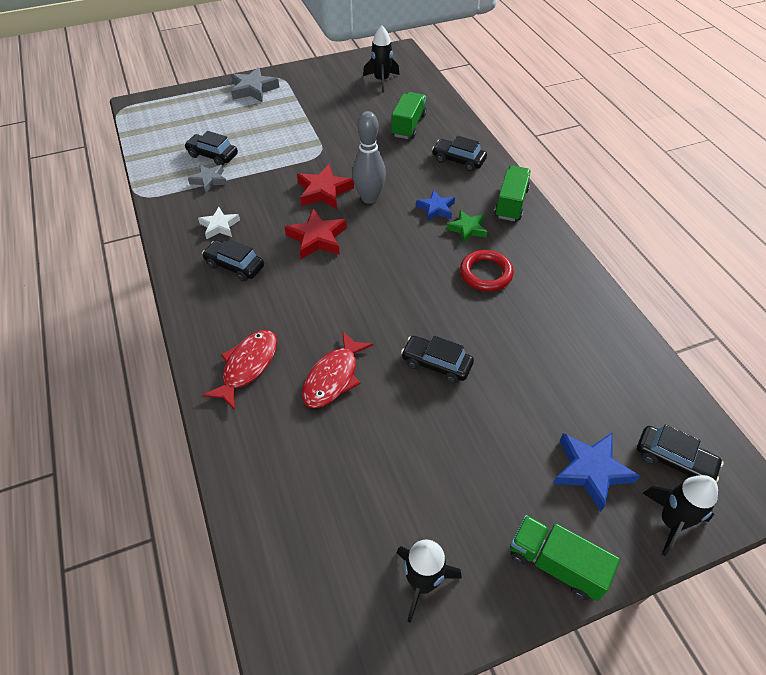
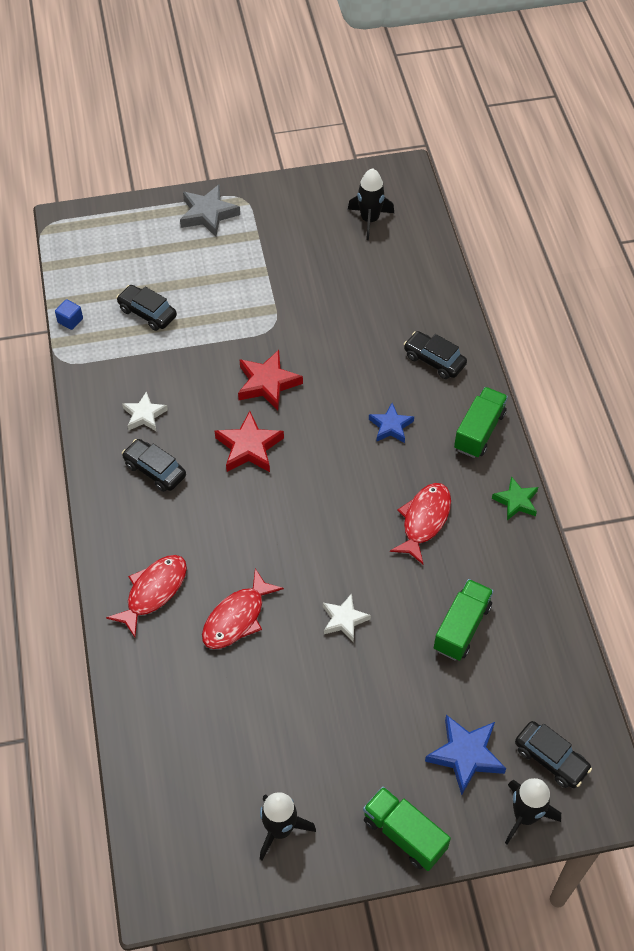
camera: 10 degrees right, 5 degrees up
(146, 167) = (70, 320): none -> blue cube
(209, 180) = (140, 349): grey star -> none
(369, 198) = (317, 400): grey bowling pin -> none
(408, 125) = (387, 298): green truck -> green truck (462, 627)
(436, 364) = (344, 620): black car -> white star
(467, 229) = (419, 459): green star -> green star (516, 501)
(486, 273) = (424, 520): red ring -> red fish

